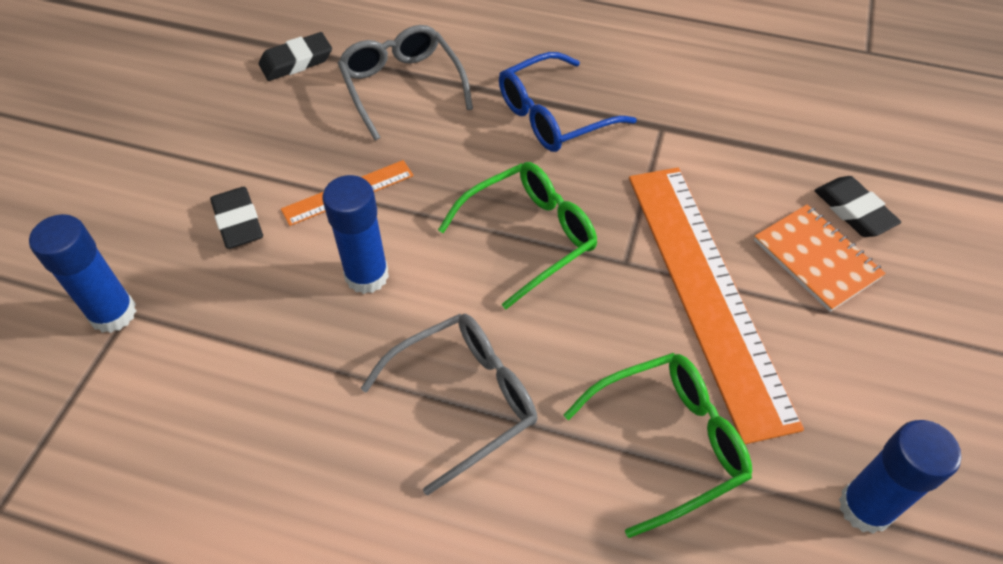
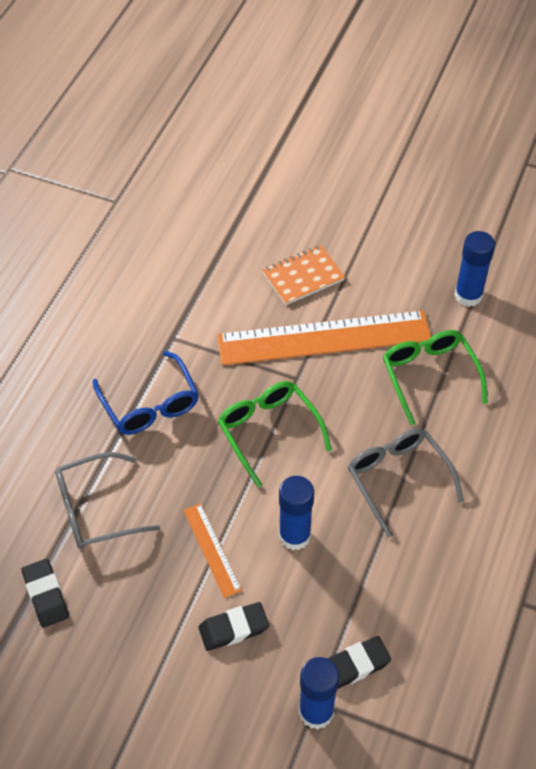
camera: 85 degrees left, 0 degrees up
(853, 211) = (266, 248): black eraser -> black eraser (354, 665)

